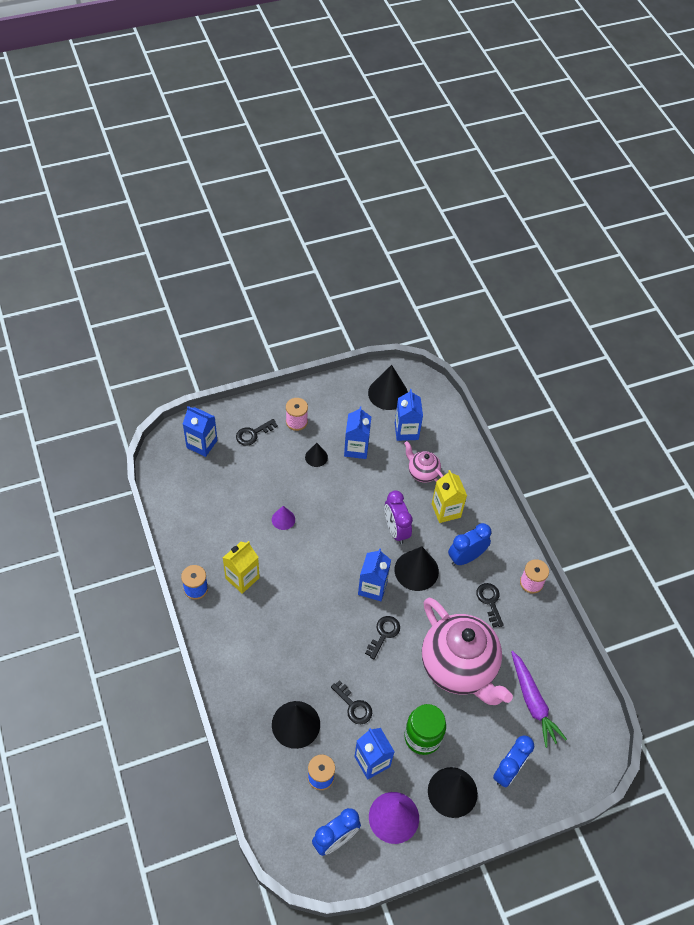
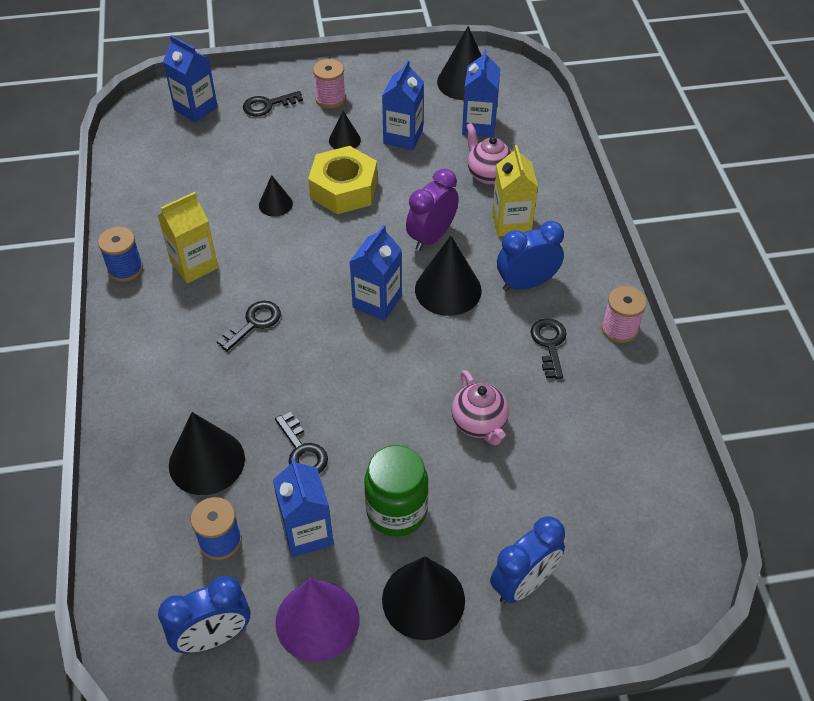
camera: 15 degrees right, 5 degrees down
(283, 519) = (275, 204): purple cone -> black cone
(327, 499) = (344, 189): none -> yellow nut
(384, 634) = (376, 363): black key -> black key (254, 323)
(396, 530) = (431, 237): purple clock -> purple clock turned 45 degrees clockwise
(459, 667) = (479, 424): pink teapot -> pink teapot, size x0.46
(532, 702) = (586, 490): purple carrot -> none

